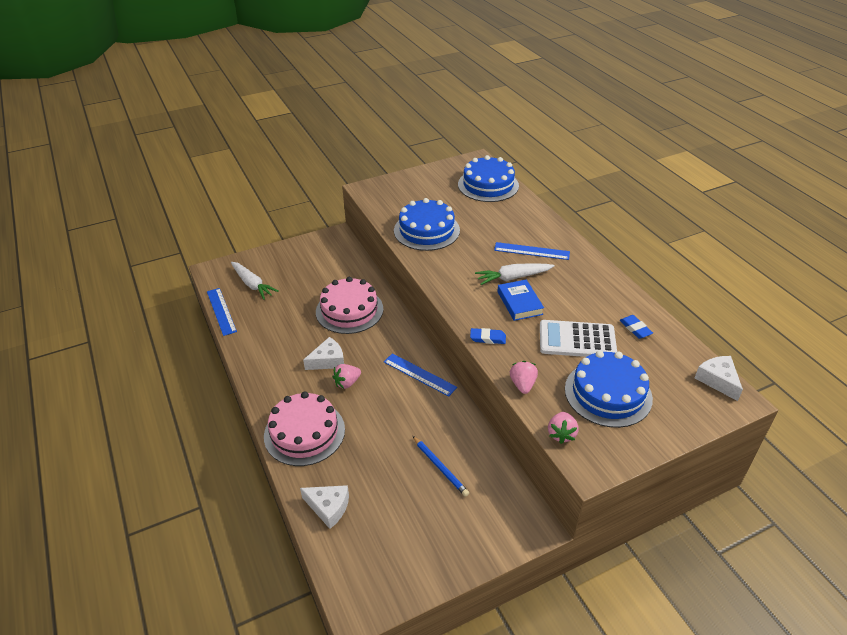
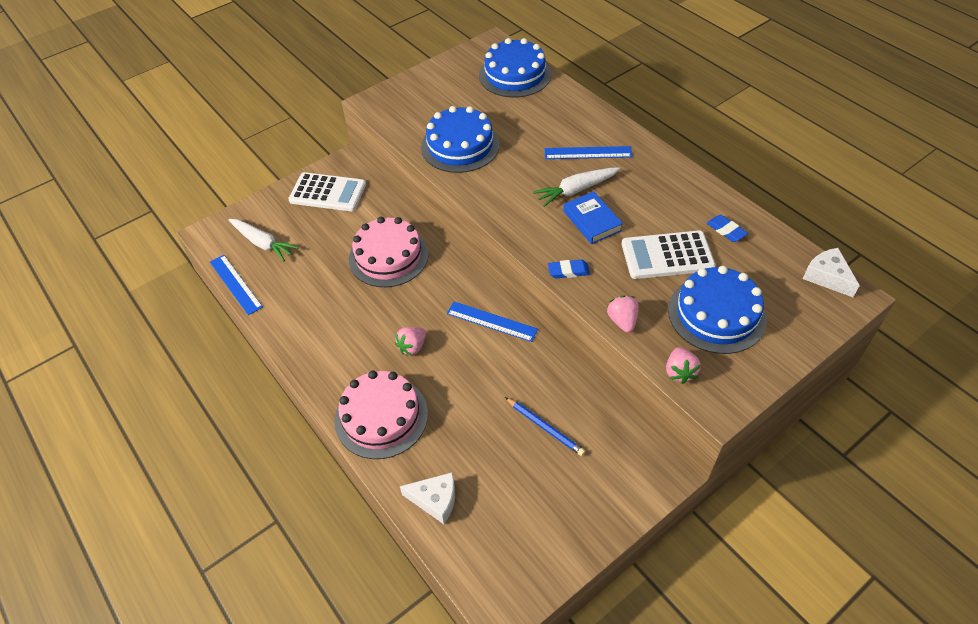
camera: 10 degrees left, 10 degrees up
(316, 255) = (328, 192): none -> white calculator
(328, 360) = (382, 324): white cheese -> none

